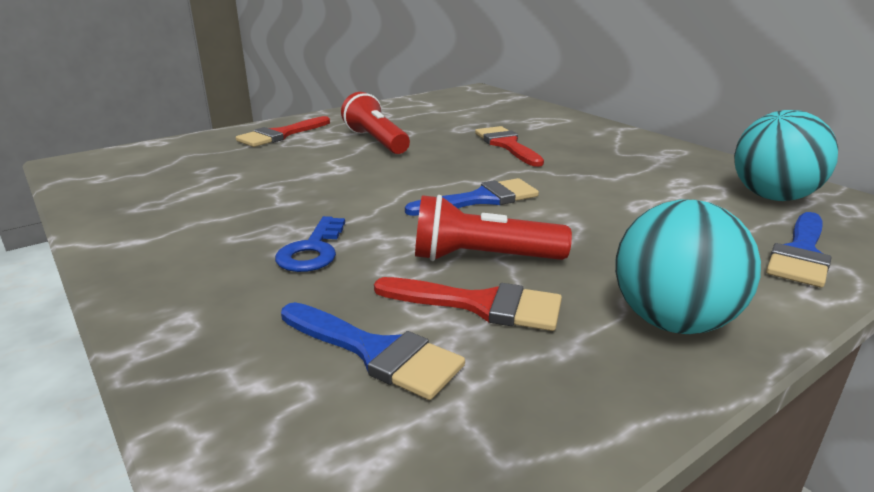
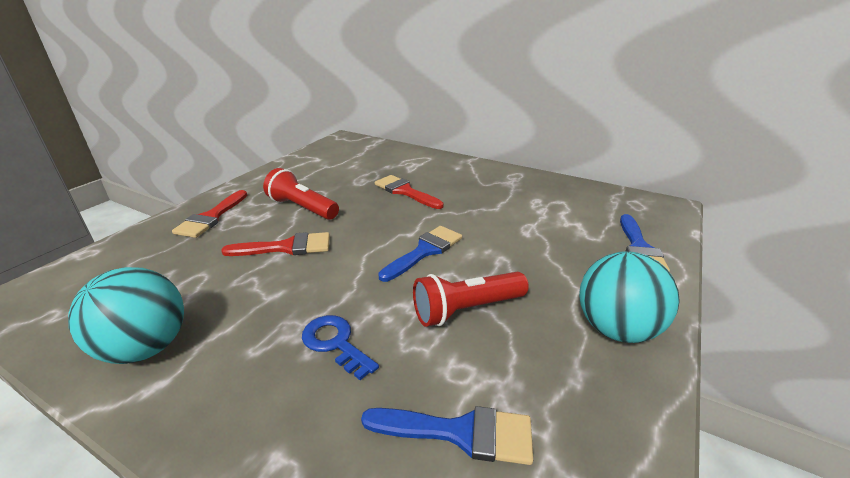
camera: 25 degrees left, 5 degrees up
(312, 251) = (335, 343): blue key -> blue key turned 150 degrees clockwise
(480, 305) = (497, 356): red brush -> red brush (286, 247)
(772, 197) = (594, 204): turquoise ball -> turquoise ball (146, 348)

